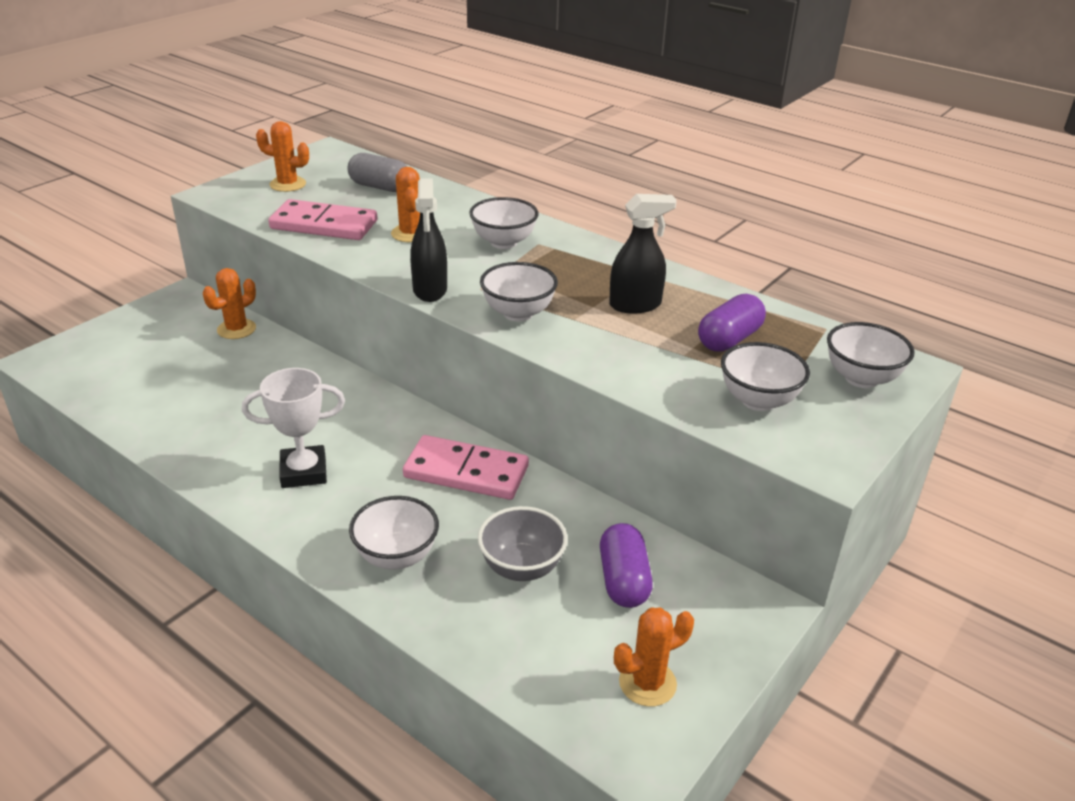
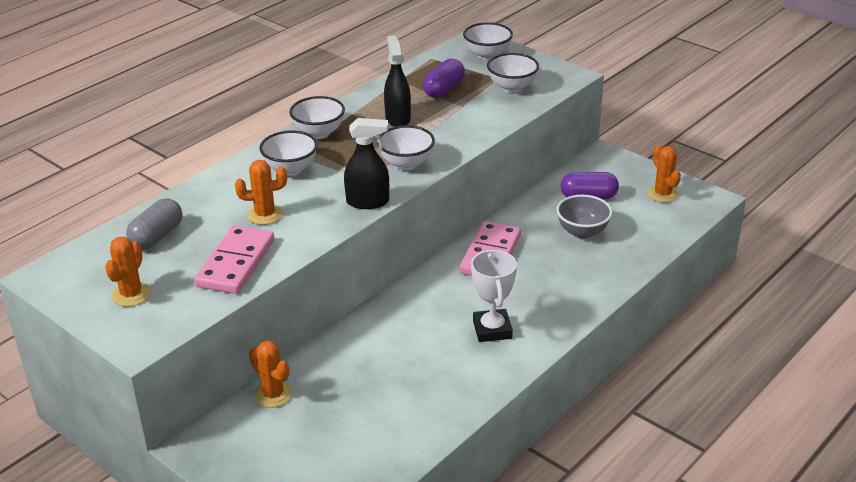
camera: 85 degrees left, 0 degrees up
(396, 556) = (578, 281): white bowl -> white bowl (319, 133)
(729, 339) = (444, 90): purple capsule -> purple capsule turned 75 degrees clockwise

